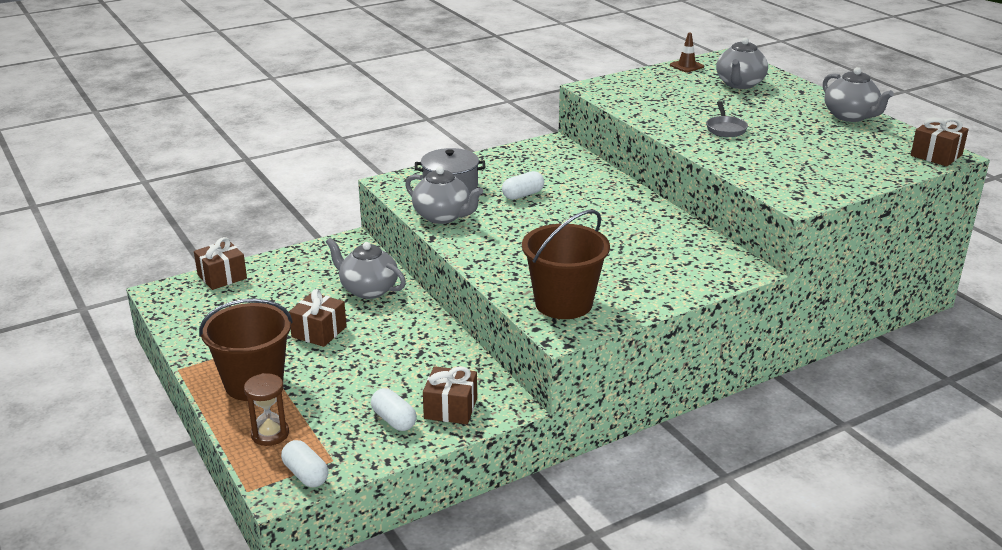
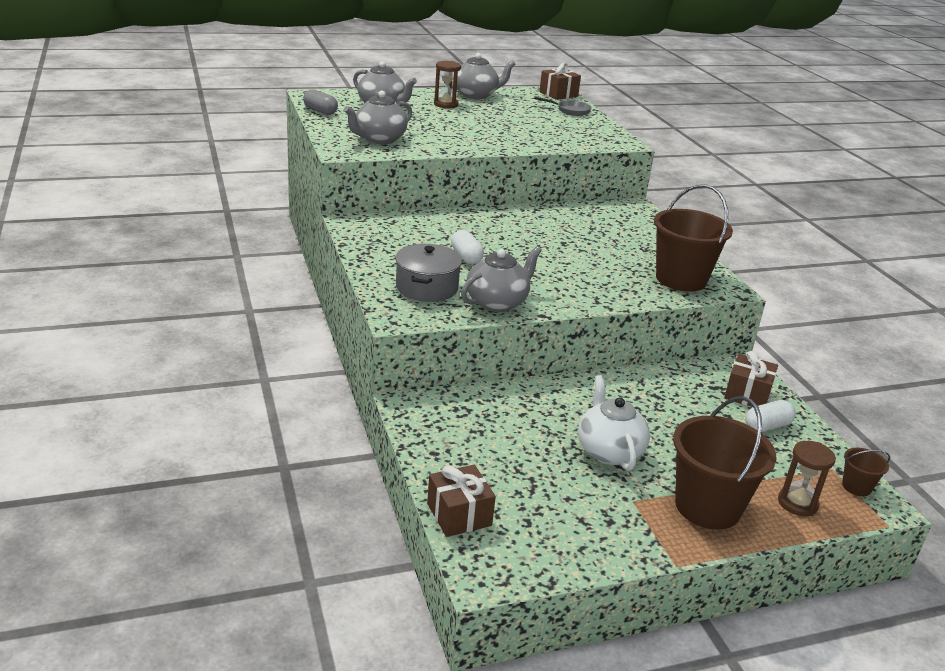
camera: 80 degrees left, 0 degrees up
(306, 474) = (856, 487): white capsule -> brown bucket
(319, 332) = (609, 451): brown gift -> white teapot
(368, 289) = (527, 408): grey teapot -> grey teapot (379, 139)
(686, 66) = (320, 111): brown traffic cone -> grey capsule
(725, 129) = (478, 131): grey pan -> grey pan (570, 111)
(791, 107) = (446, 104): none -> brown hourglass

